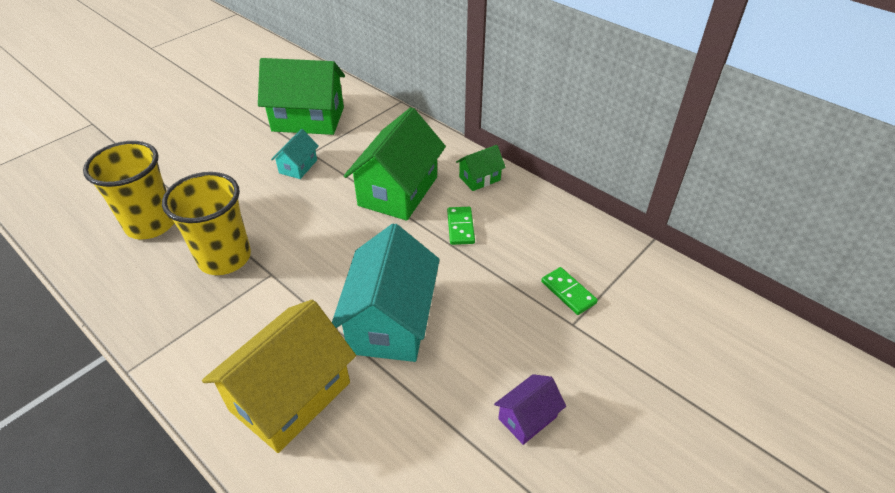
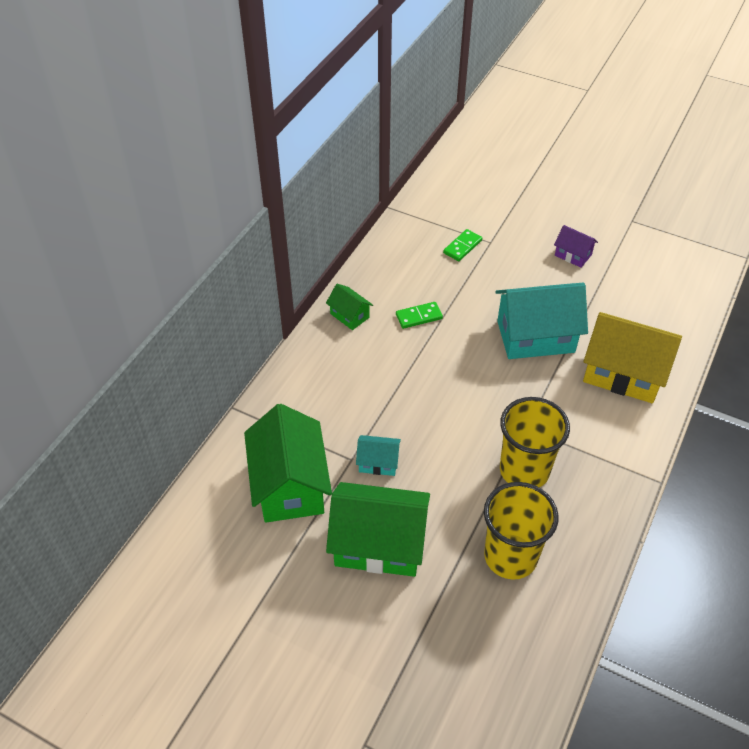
camera: 105 degrees left, 5 degrees up
(398, 191) = (387, 369): green house -> green house (379, 544)

